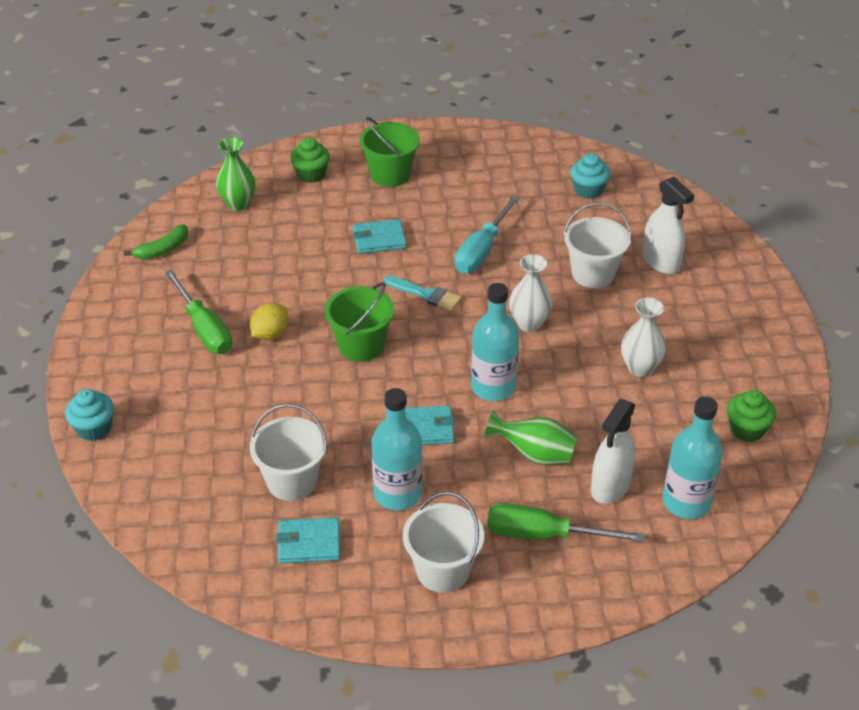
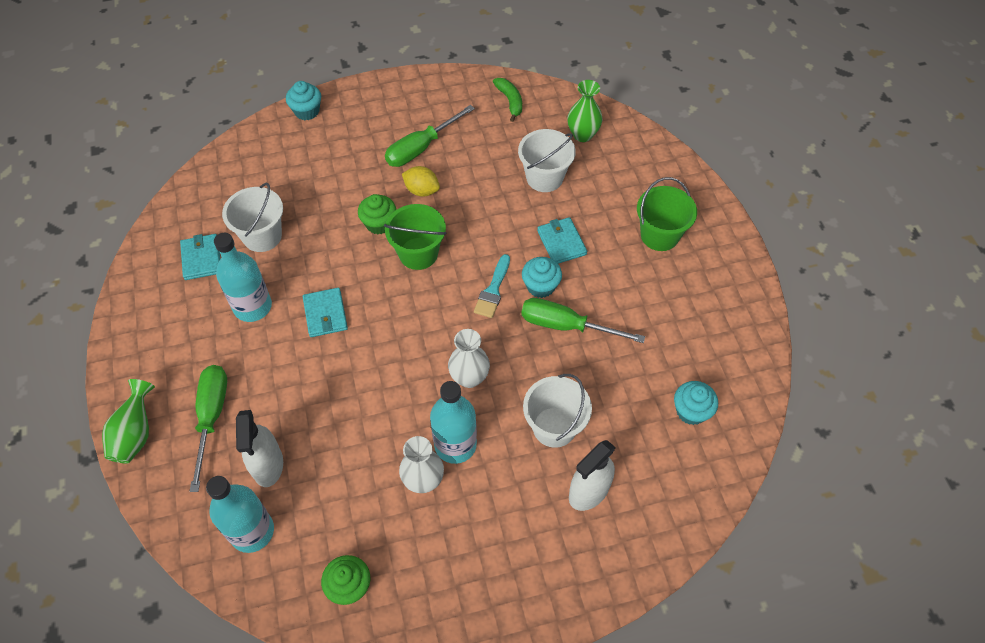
camera: 80 degrees right, 15 degrees up
(163, 249) = (510, 101): green banana -> green banana turned 150 degrees counterclockwise
(311, 174) = (640, 176): green cupcake -> green cupcake (379, 223)
(430, 261) = (540, 286): none -> turquoise cupcake
(443, 571) = (175, 349): white bucket -> white bucket (544, 177)
(482, 250) = (566, 326): turquoise screwdriver -> green screwdriver
(493, 387) = (380, 358): turquoise bottle -> turquoise bottle (455, 444)
(534, 454) = (302, 400): green vase -> green vase (135, 434)
(610, 486) = (268, 465): white spray bottle -> white spray bottle turned 120 degrees counterclockwise

